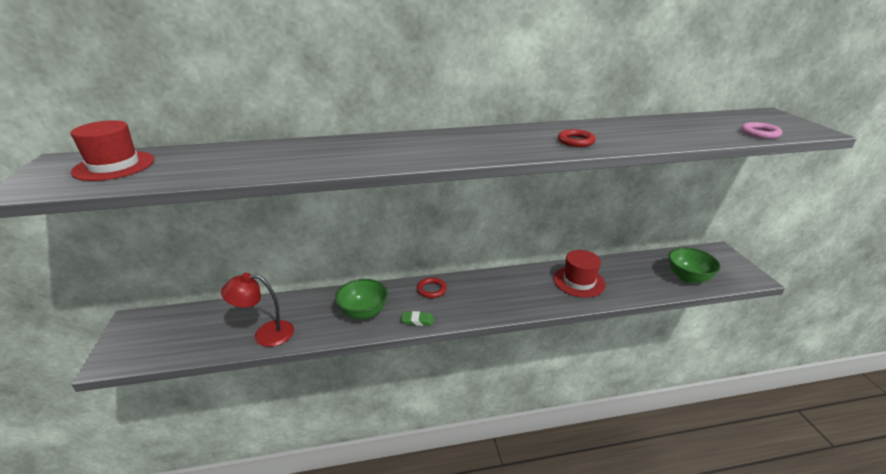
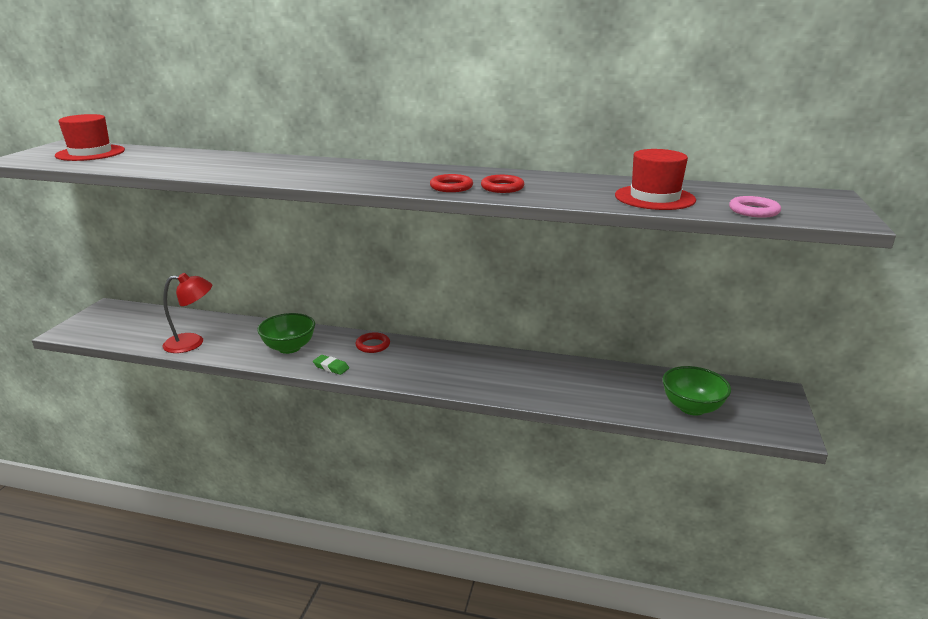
camera: 25 degrees right, 5 degrees down
(265, 334) = (192, 343): red lamp -> red lamp turned 150 degrees clockwise
(538, 147) = (451, 187): none -> red ring
(579, 281) = (542, 377): red hat -> red hat (654, 198)

